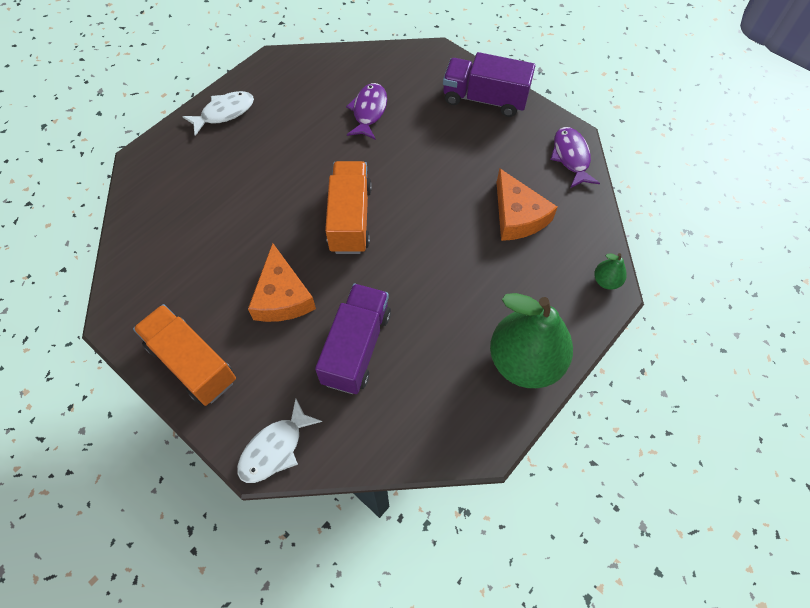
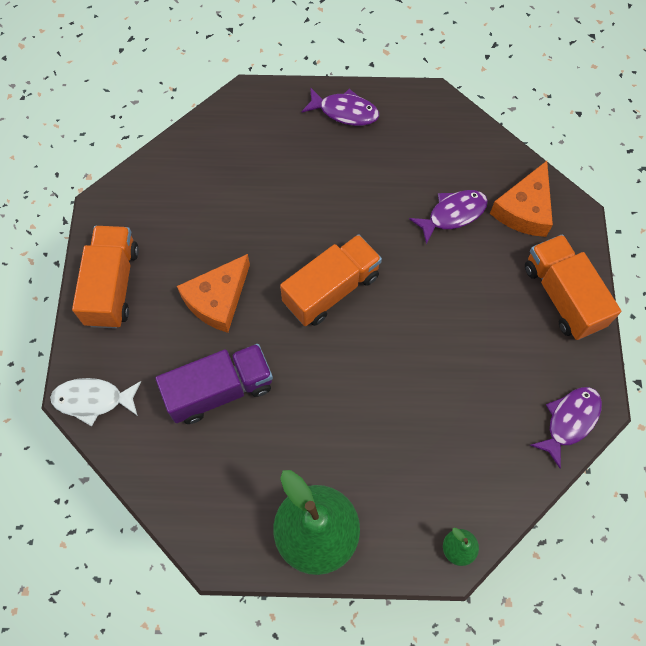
camera: 50 degrees right, 5 degrees up
(224, 113) = (345, 112): white fish -> purple fish
(484, 99) = (562, 296): purple truck -> orange truck
(517, 216) = (458, 421): orange cheese -> orange cheese (524, 209)

